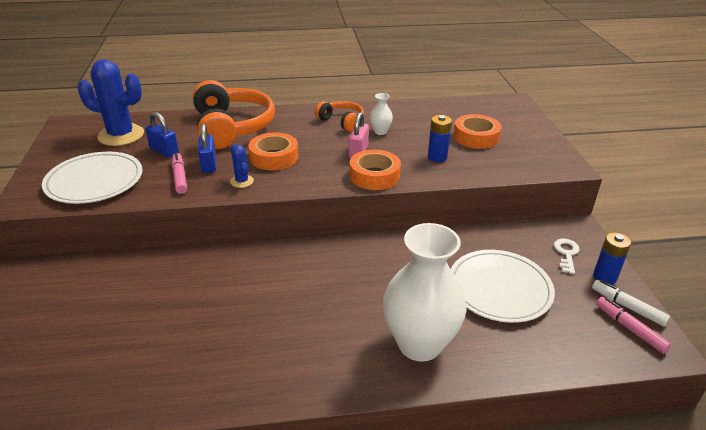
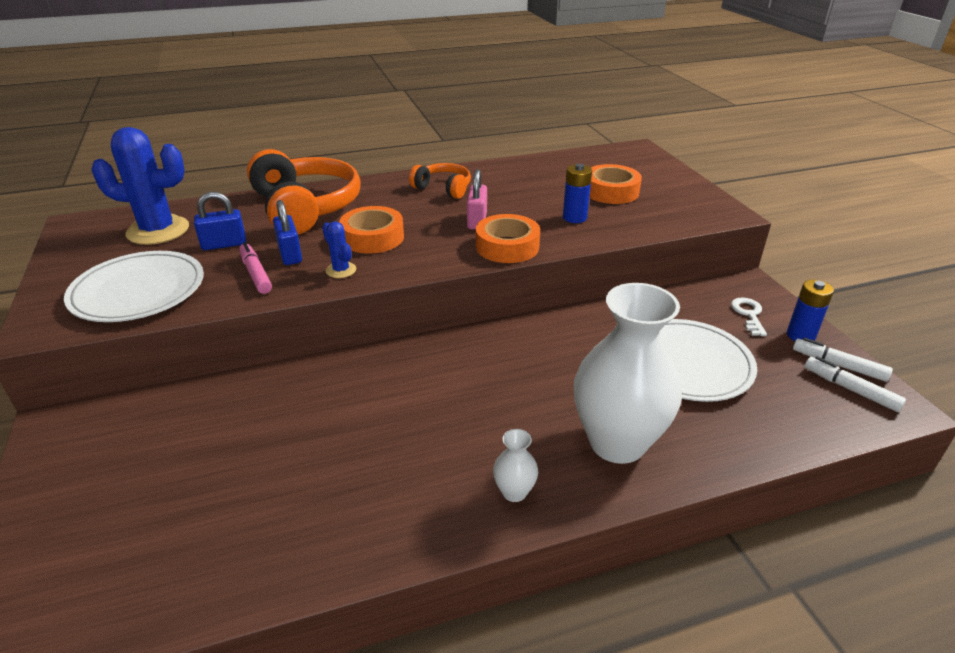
camera: 10 degrees left, 0 degrees up
(164, 151) = (224, 244): blue padlock -> blue padlock turned 45 degrees counterclockwise
(380, 131) = (495, 195): white vase -> white vase (514, 492)
(629, 328) = (850, 389): pink marker -> white marker

